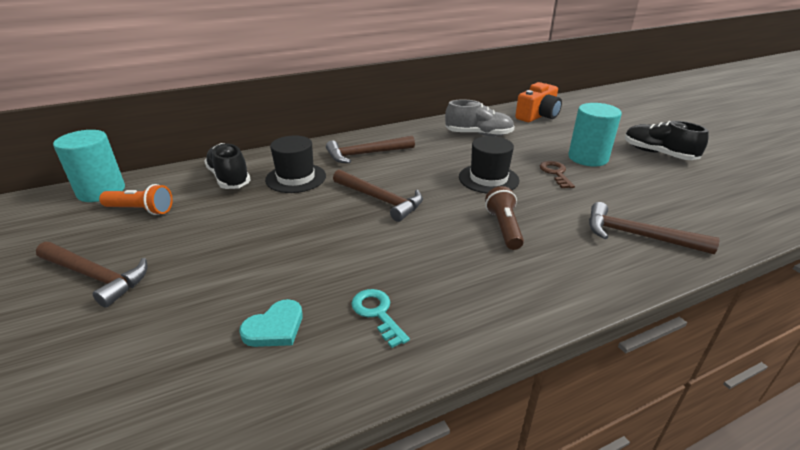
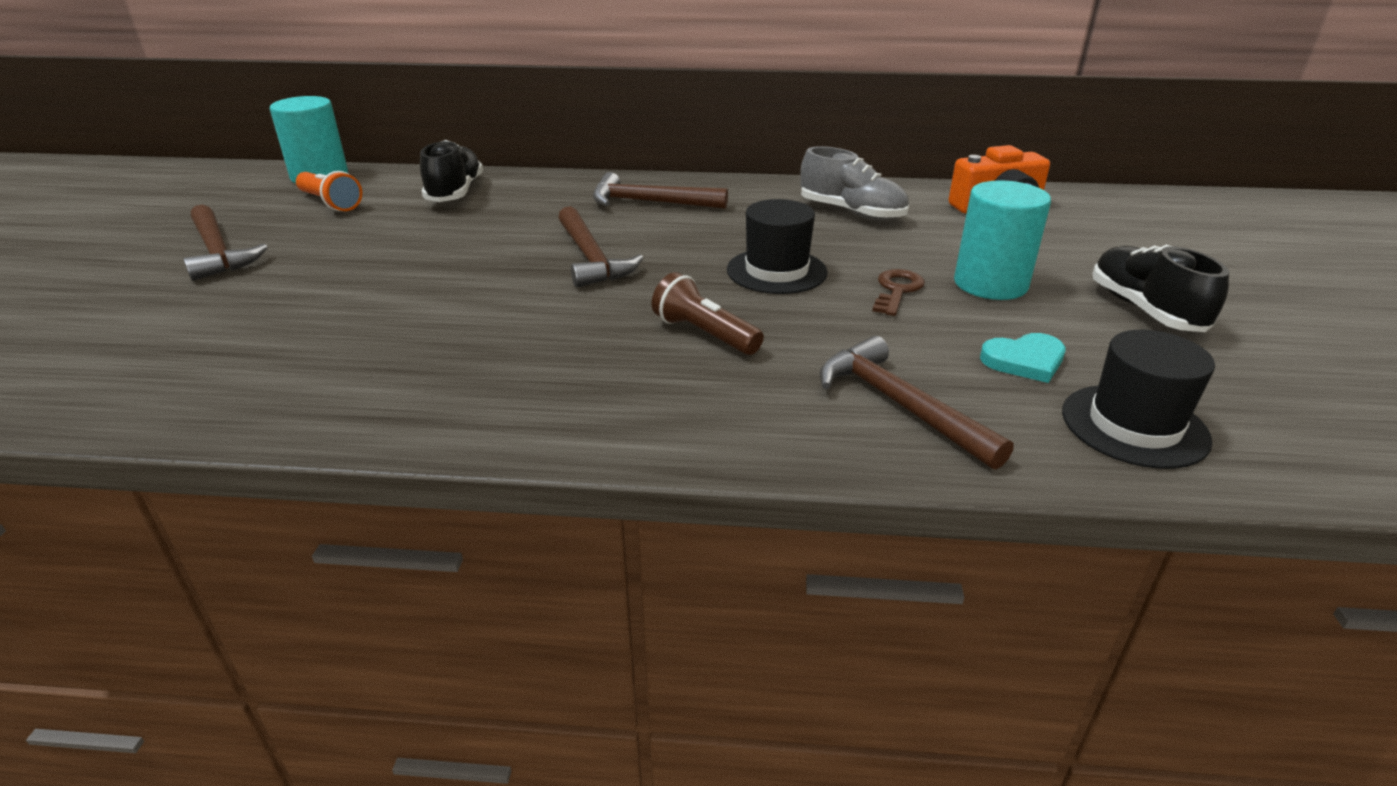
camera: 30 degrees right, 0 degrees up
(275, 327) = (302, 348): turquoise heart -> turquoise heart (1024, 361)
(296, 178) = (526, 209): black hat -> black hat (1134, 426)
(377, 313) = (415, 371): turquoise key -> none
(504, 228) = (704, 334): brown flashlight -> brown flashlight turned 75 degrees counterclockwise

